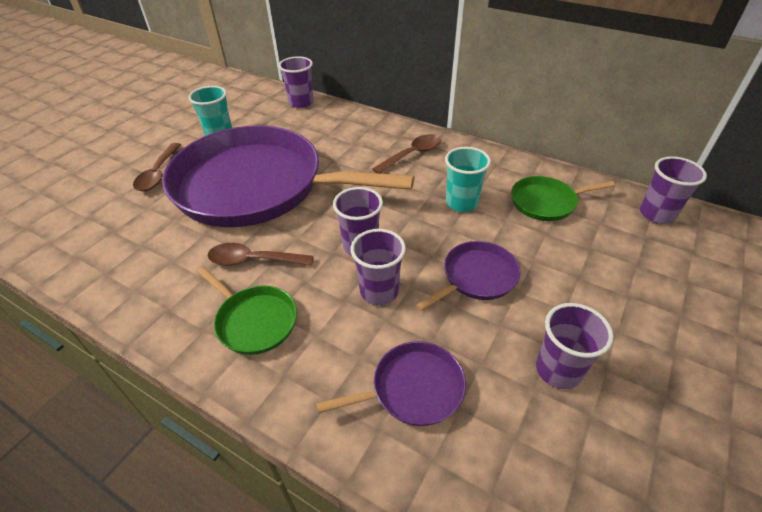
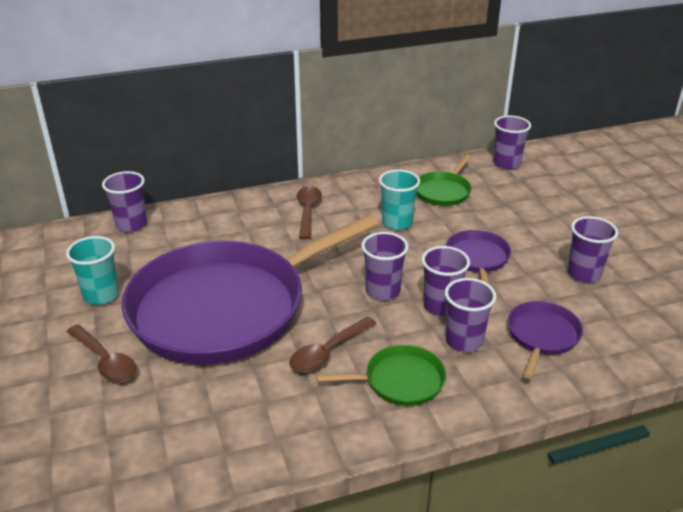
camera: 50 degrees left, 10 degrees down
(346, 333) = (464, 340): none -> purple cup

